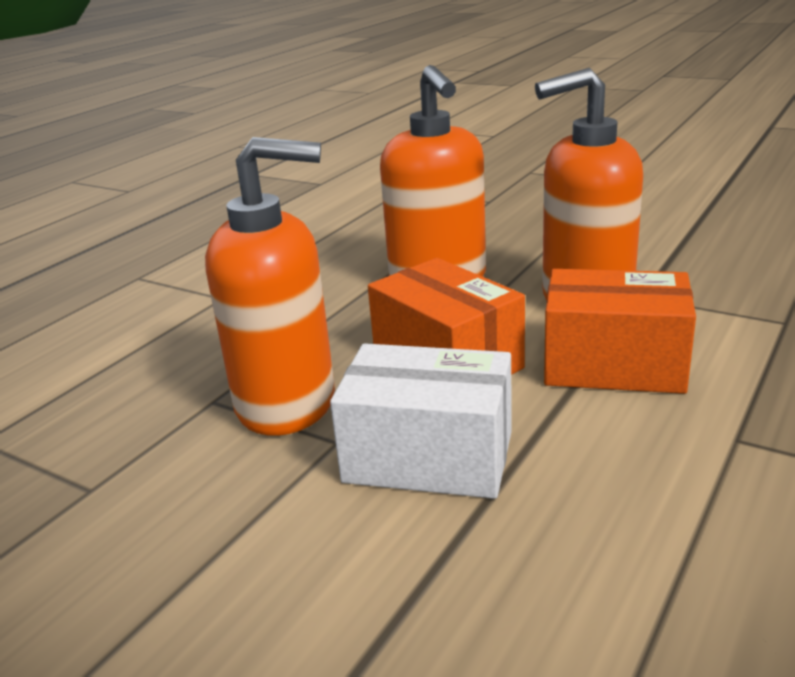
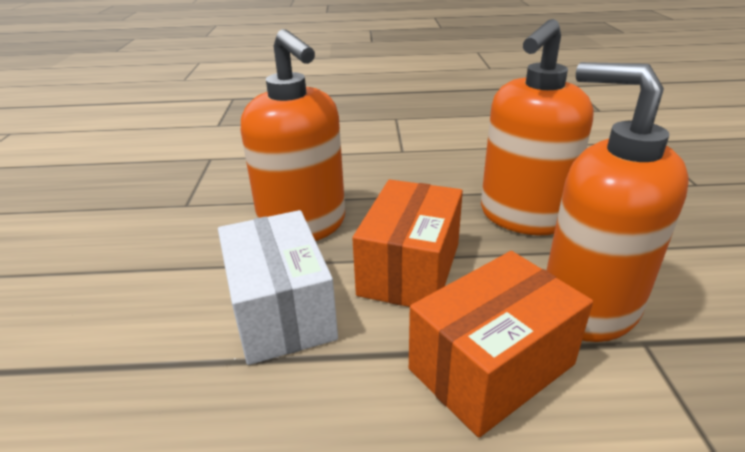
camera: 55 degrees right, 5 degrees up
(614, 365) = (491, 367): orange box -> orange box turned 75 degrees clockwise

